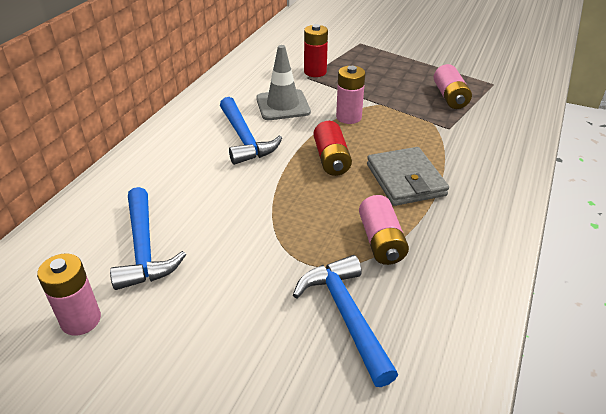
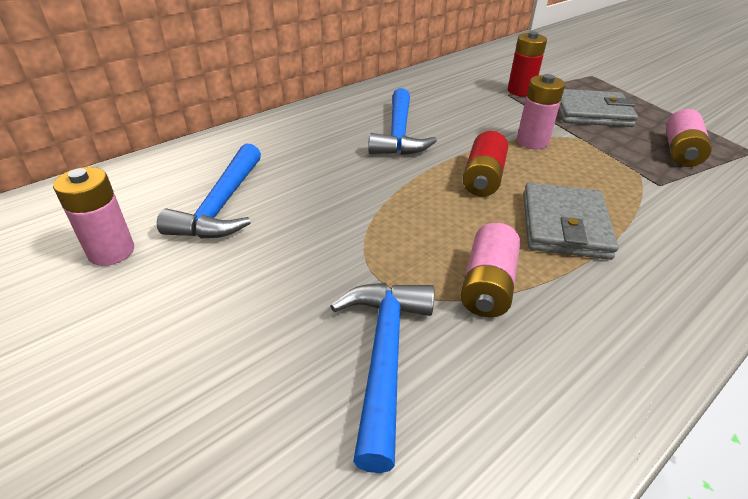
camera: 25 degrees right, 0 degrees up
(283, 105) = (462, 113): grey traffic cone -> none
(377, 79) = (591, 113): none -> grey wallet

